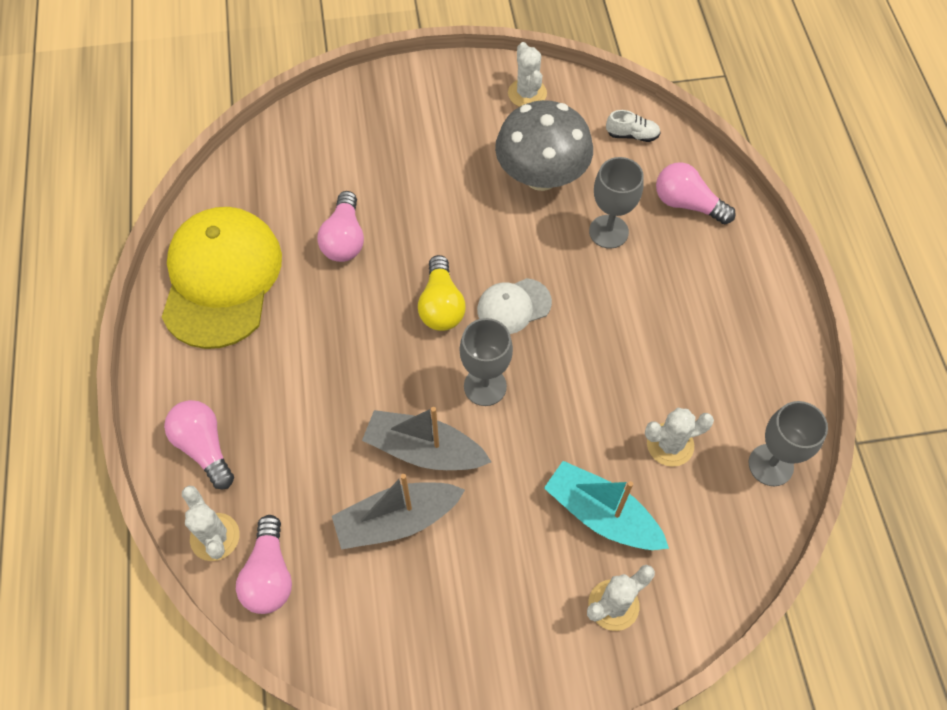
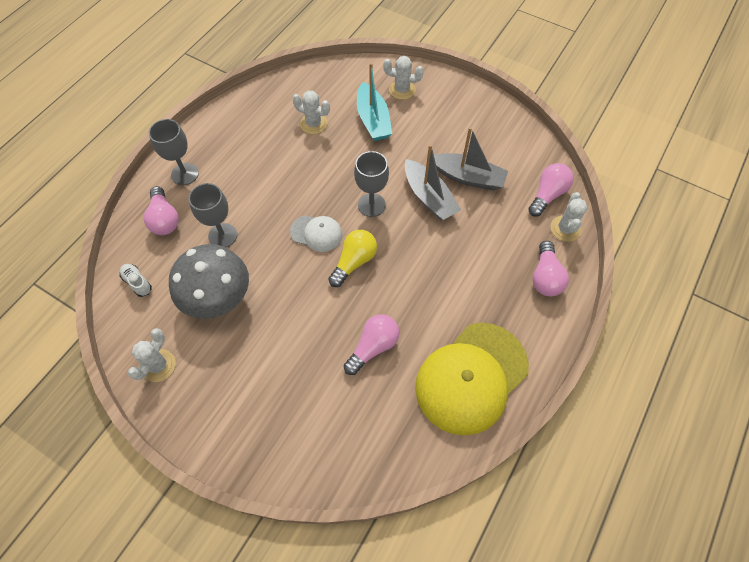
camera: 140 degrees left, 0 degrees up
(770, 465) = (281, 90): grey goblet -> grey goblet (185, 174)

